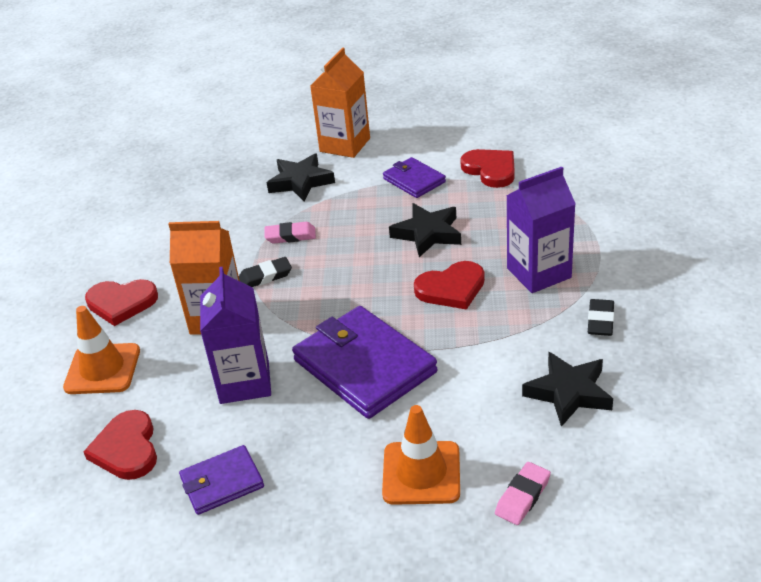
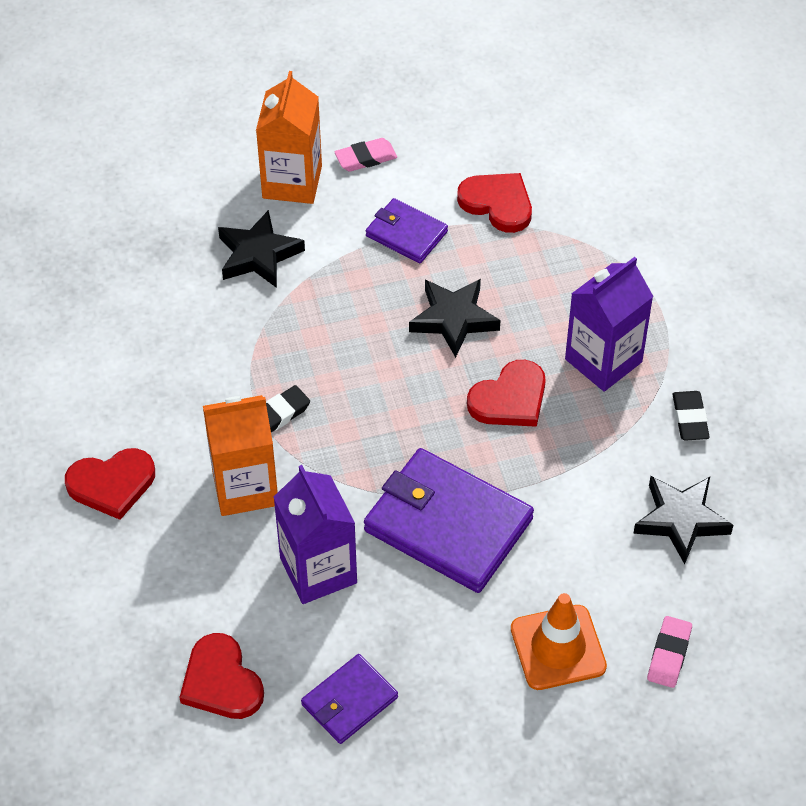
camera: 20 degrees left, 15 degrees up
(102, 369) = (137, 583): orange traffic cone -> none
(290, 236) = (282, 347): pink eraser -> pink eraser (366, 158)

